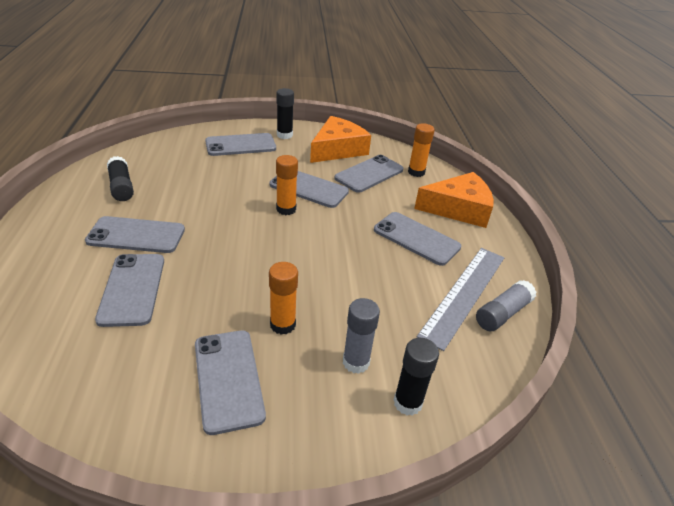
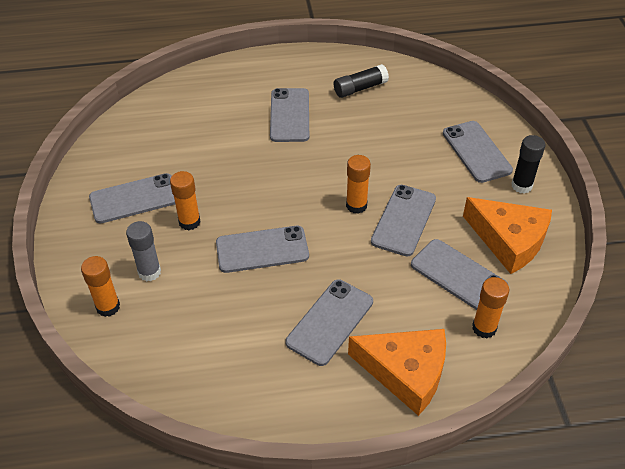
camera: 90 degrees right, 10 degrees up
(132, 289) = (223, 130): grey phone -> grey phone (262, 250)
(407, 403) = (108, 307): black glue stick -> orange glue stick
(458, 209) = (406, 372): orange cheese -> orange cheese turned 60 degrees counterclockwise
(464, 294) = (240, 361): grey ruler -> none
(502, 313) = (214, 394): grey glue stick -> none

